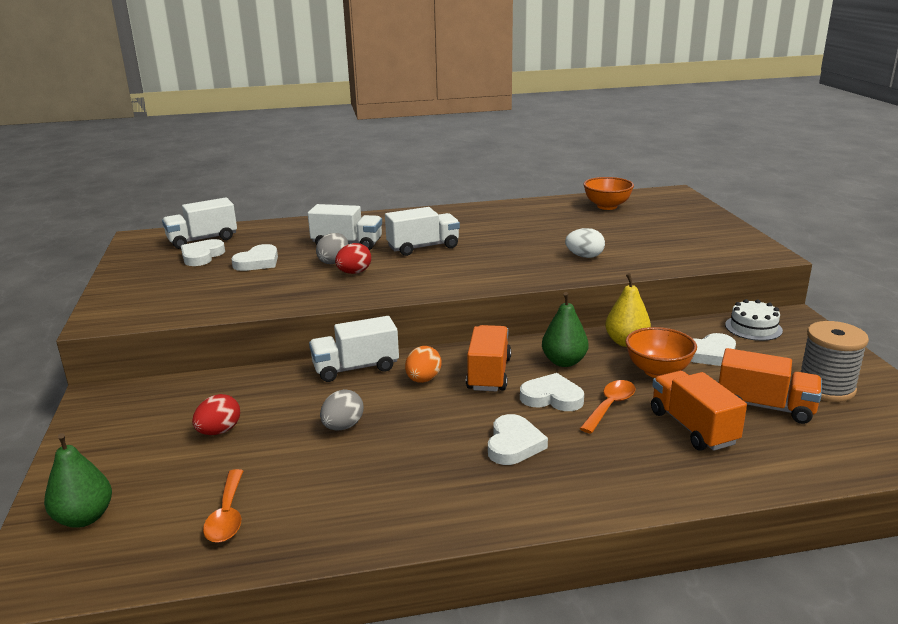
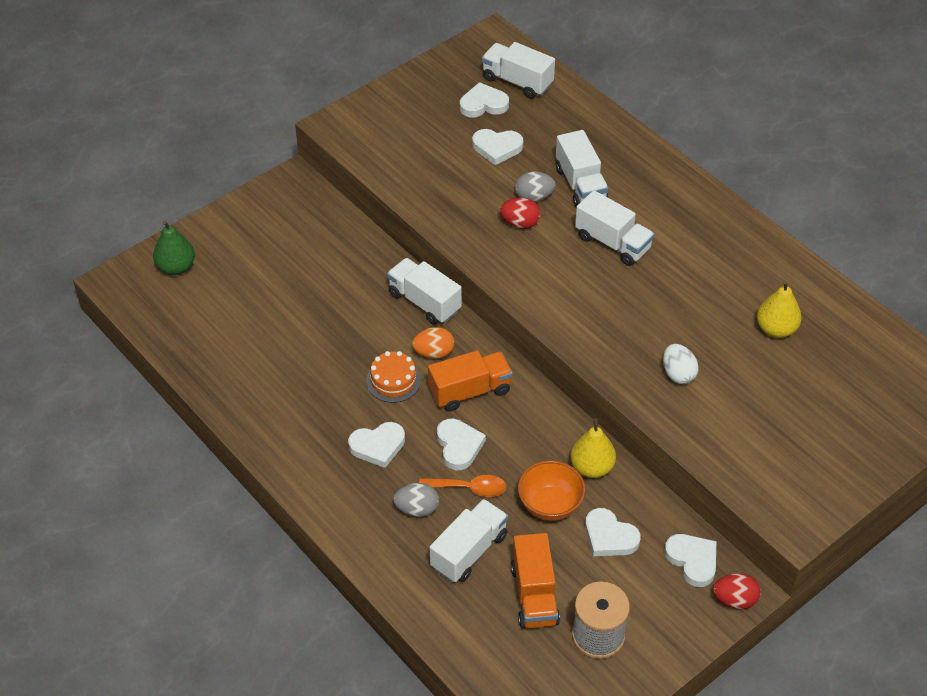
camera: 60 degrees right, 25 degrees up
(219, 431) = (294, 273): red egg -> red egg (734, 600)
(227, 515) = (215, 332): orange spoon -> none
(343, 426) = (340, 337): grey egg -> grey egg (417, 509)
(435, 411) = (393, 380): none -> orange cake
(564, 362) = (524, 434): green pear -> none
(570, 221) = (776, 329): none -> yellow pear
(607, 206) = (851, 346): orange bowl -> none
(693, 427) = (469, 551): orange truck -> white truck
(753, 328) = (692, 560): white cake -> white heart

